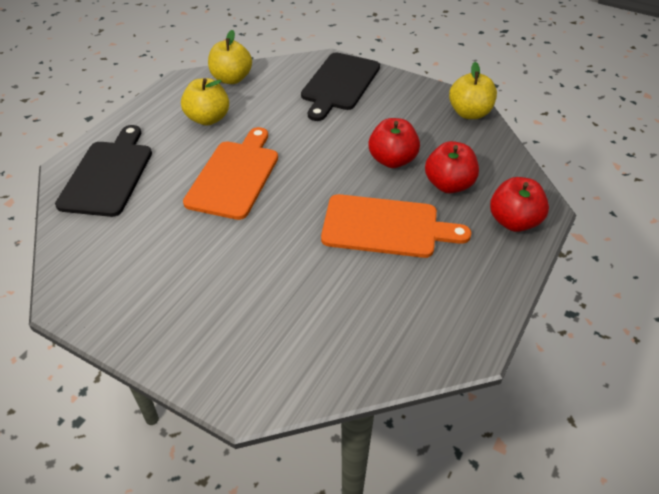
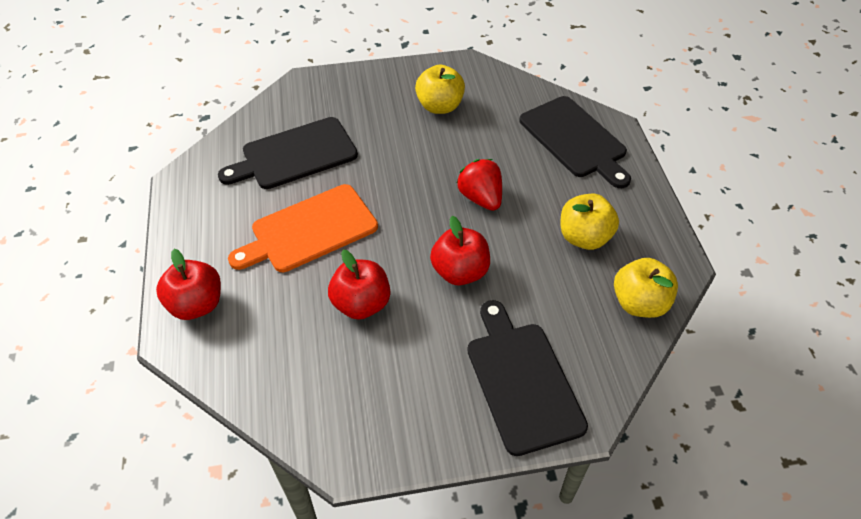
camera: 140 degrees right, 5 degrees up
(234, 176) = (481, 198): orange cutting board -> red strawberry
(339, 305) = (295, 155): none -> black cutting board
(449, 185) = (284, 309): red apple -> red apple (460, 272)
(469, 113) = (328, 439): yellow apple -> yellow apple (440, 106)

